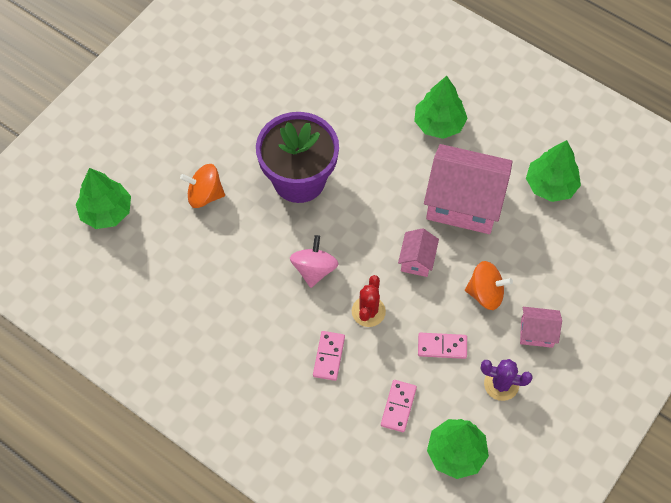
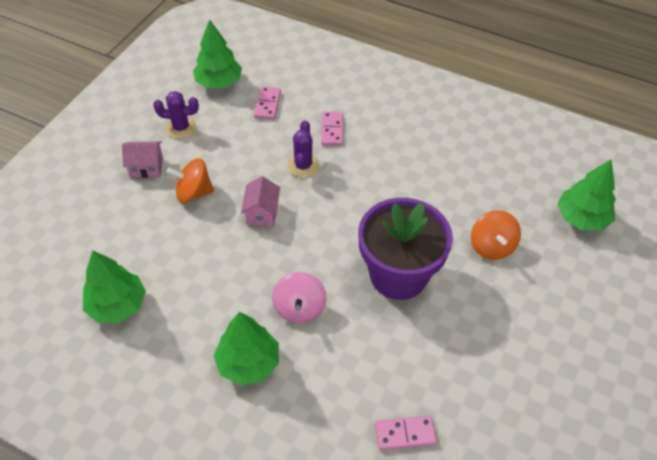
camera: 170 degrees right, 10 degrees down
(205, 195) = (491, 246): orange spinning top -> orange spinning top turned 90 degrees clockwise
(314, 269) = (361, 193): pink spinning top -> pink spinning top (299, 308)
(368, 311) = (303, 166): red cactus -> purple cactus
(442, 346) = (233, 147): pink domino -> pink domino (405, 433)
(463, 203) = (216, 273): pink house -> none

